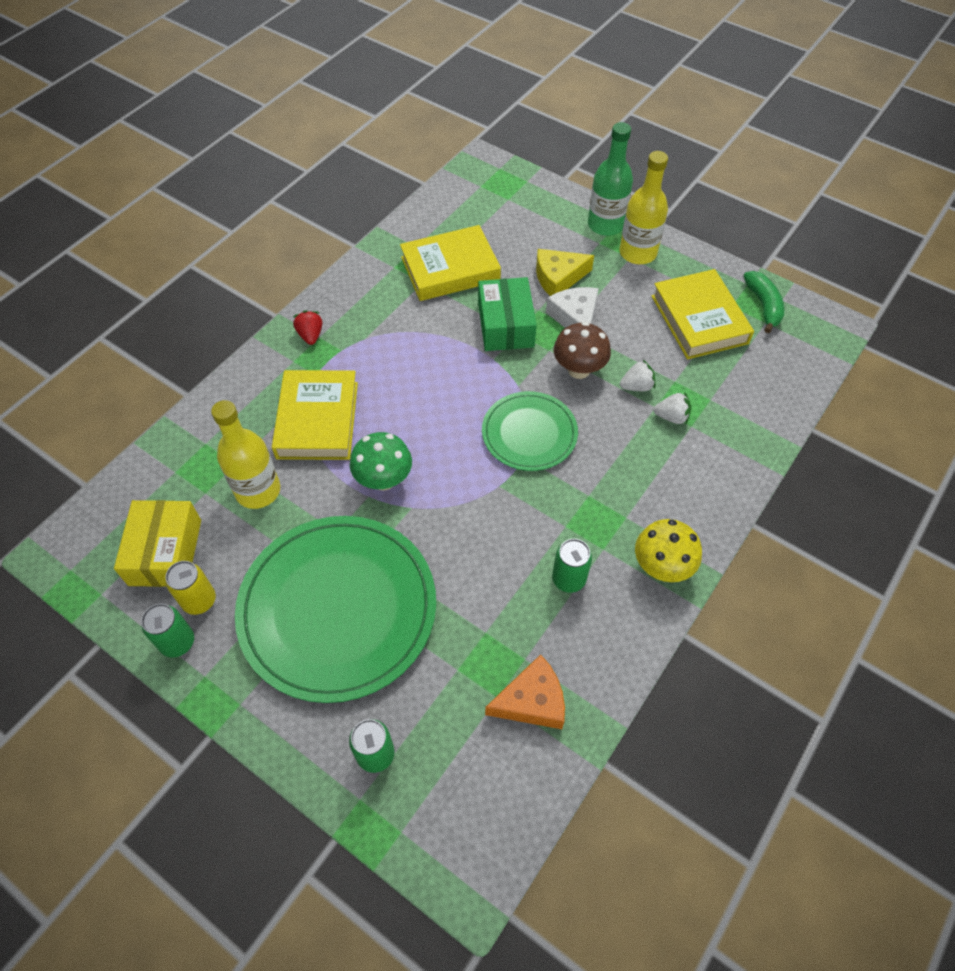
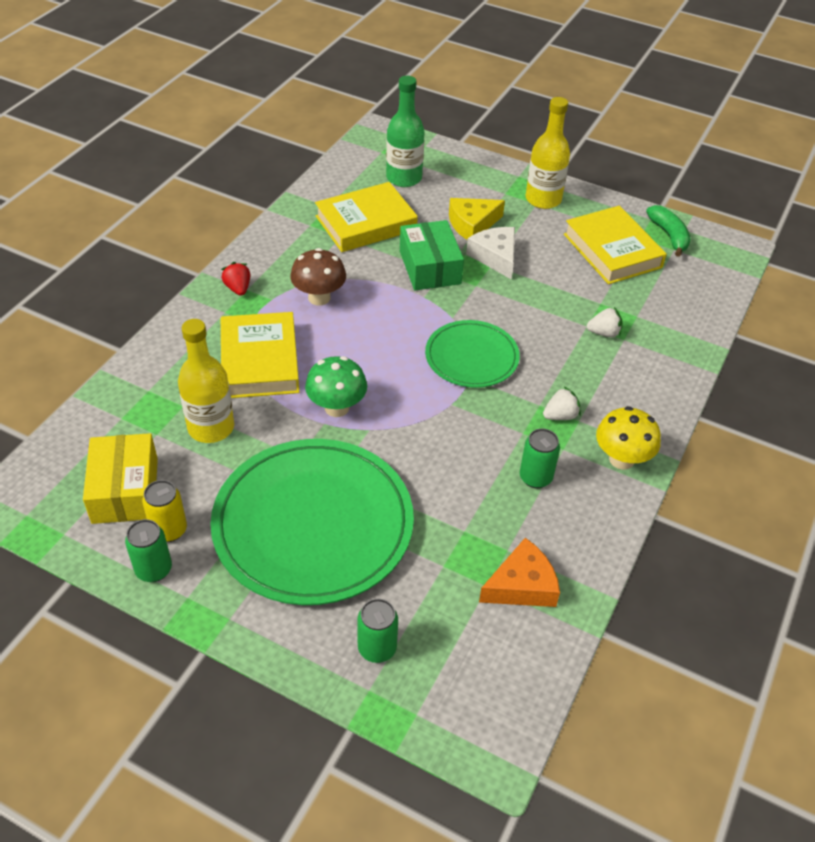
camera: 10 degrees left, 10 degrees down
(579, 369) = (508, 300): brown mushroom -> brown mushroom (319, 298)
(605, 225) = (508, 178): green bottle -> green bottle (404, 178)
(636, 386) = (566, 310): white strawberry -> white strawberry (560, 416)

